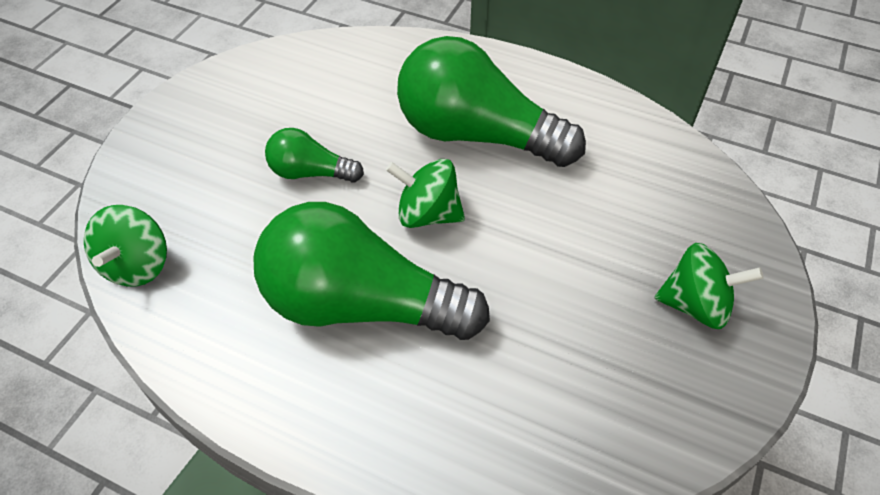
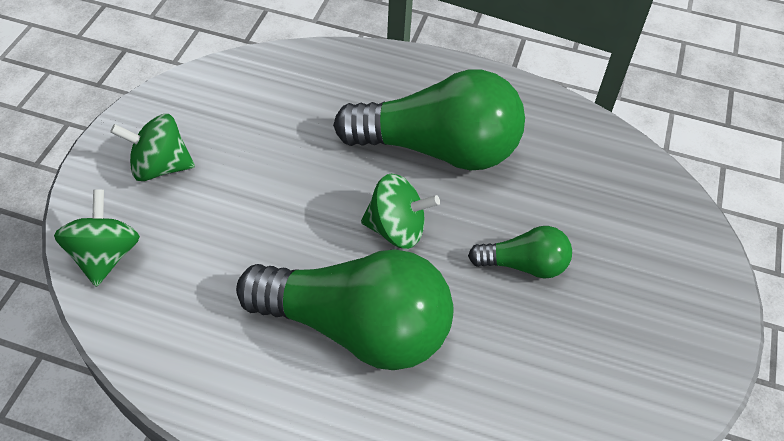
camera: 170 degrees right, 0 degrees up
(137, 265) = (633, 166): green spinning top -> green spinning top (105, 255)

